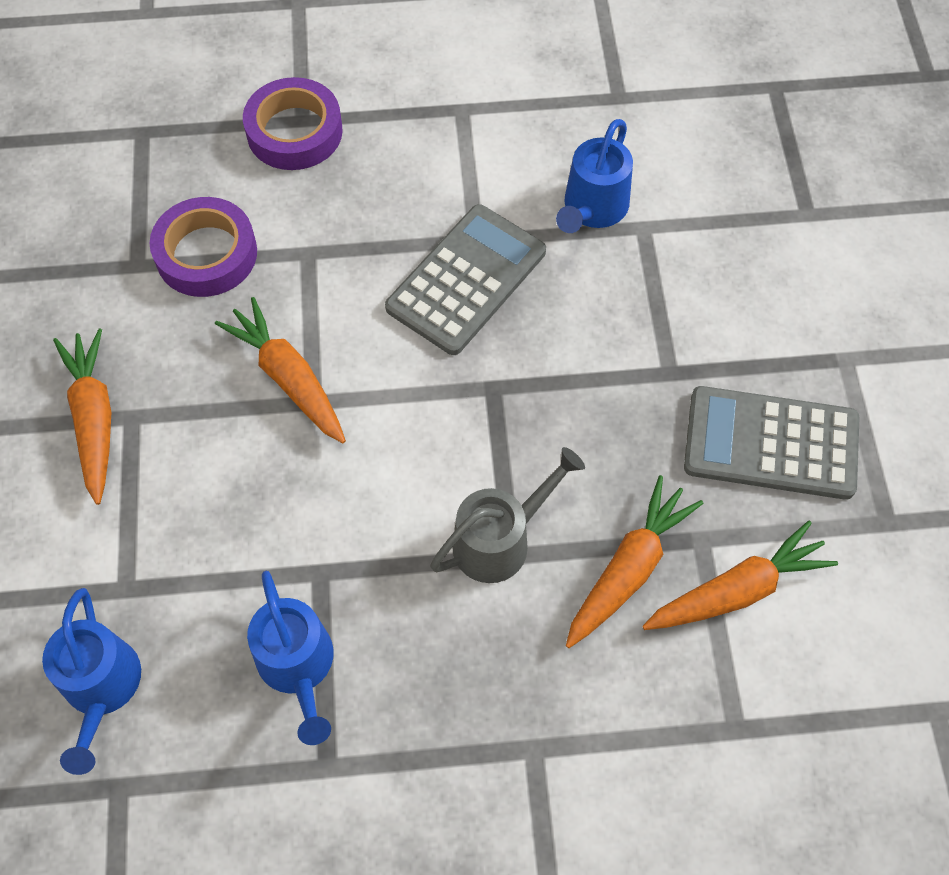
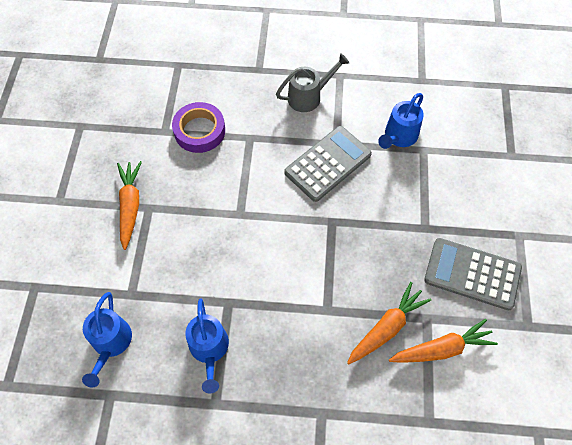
camera: 10 degrees right, 0 degrees up
(288, 378) = (229, 200): orange carrot -> none
(294, 131) = (254, 75): purple tape -> none
(500, 539) = (323, 301): grey watering can -> grey watering can (309, 96)

